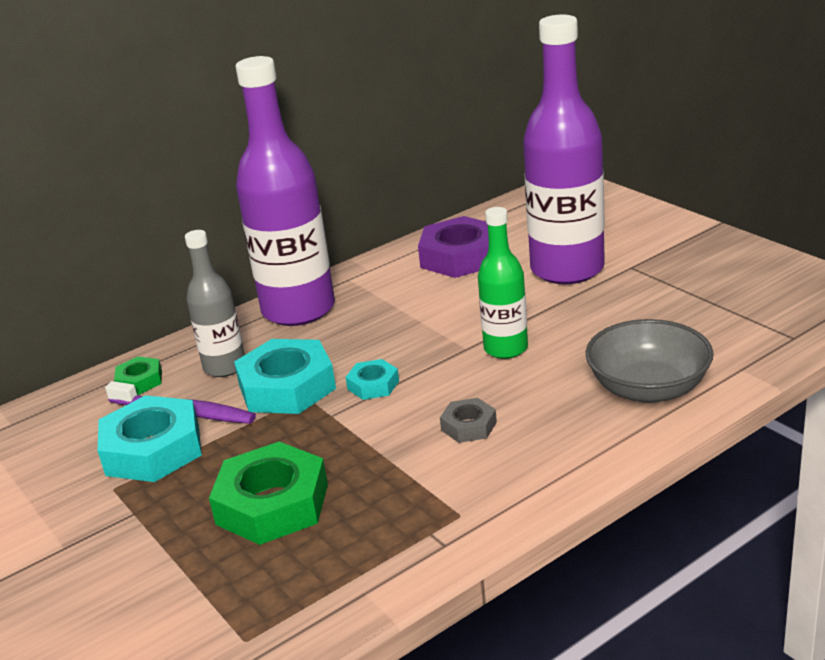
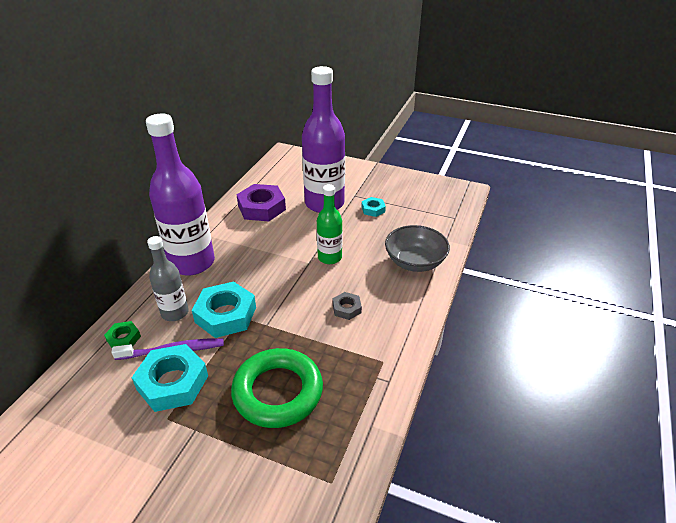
camera: 35 degrees left, 10 degrees up
(272, 504) = (278, 392): green nut -> green ring
(373, 385) = (275, 299): turquoise nut -> turquoise nut (373, 209)

